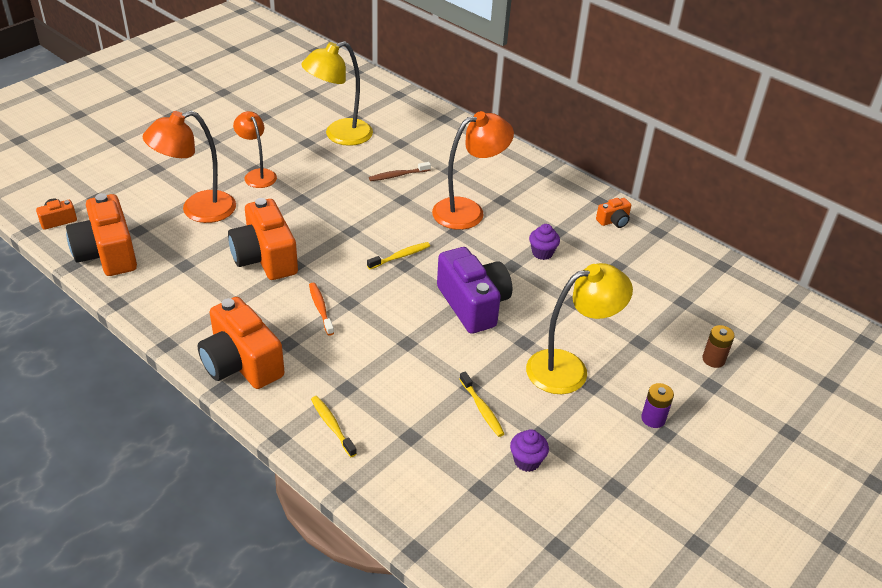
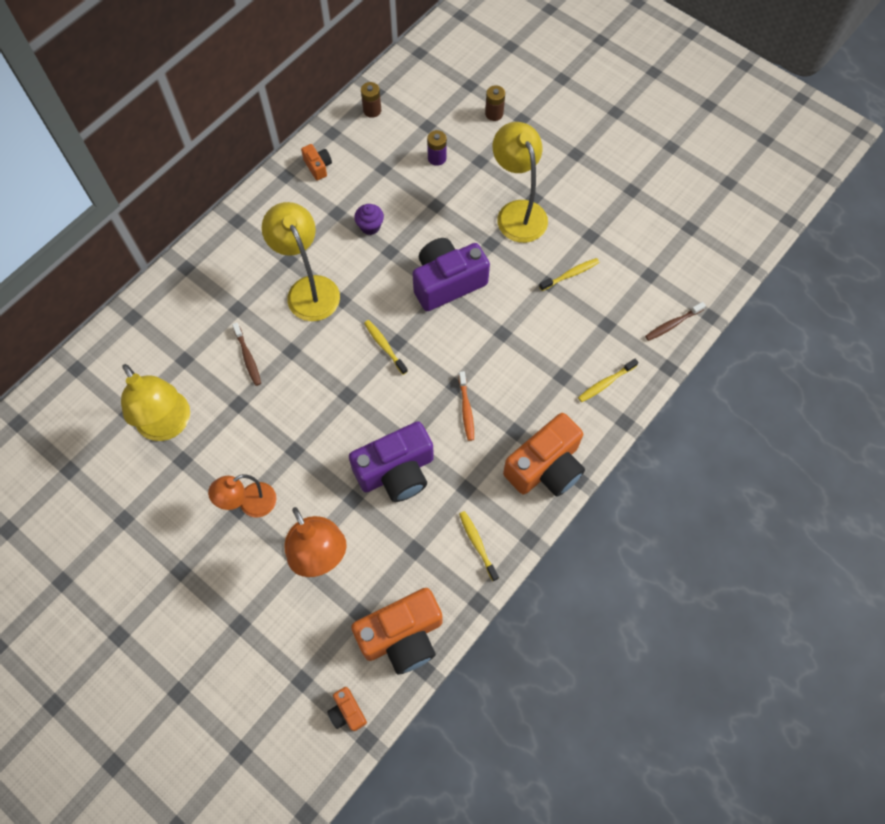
camera: 90 degrees left, 25 degrees up
(174, 306) = (477, 544): none -> yellow toothbrush
(265, 257) = (396, 471): orange camera -> purple camera
(320, 308) = (466, 409): orange toothbrush -> orange toothbrush turned 75 degrees counterclockwise
(405, 504) = (672, 324): none -> brown toothbrush
(468, 211) = (308, 289): orange lamp -> yellow lamp
(527, 461) = (618, 244): purple cupcake -> none
(653, 418) = (563, 160): purple battery -> purple battery (437, 158)
(695, 261) = (372, 110): none -> brown battery

